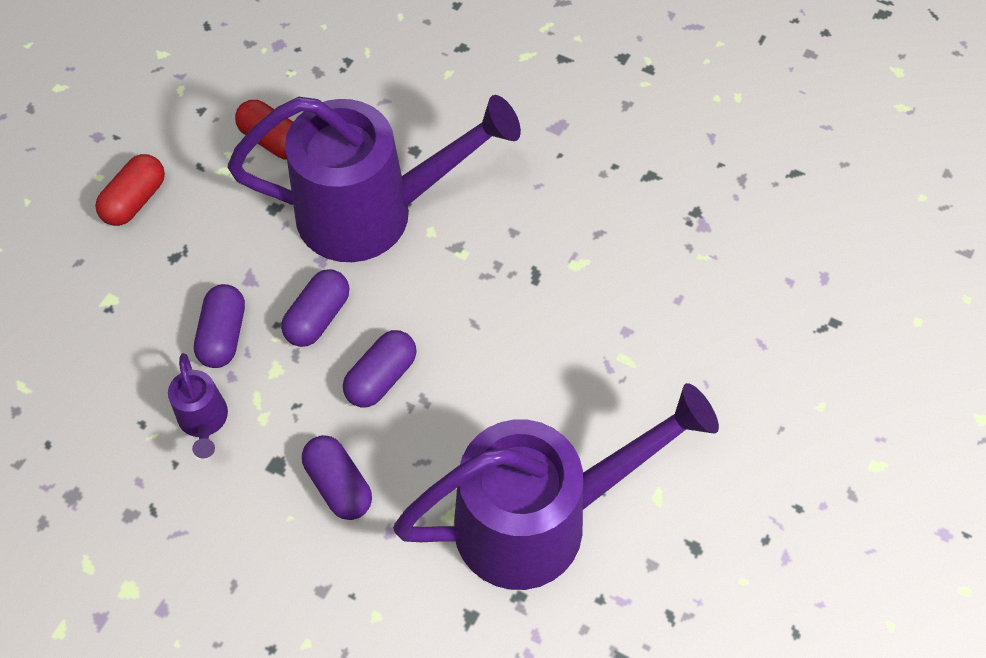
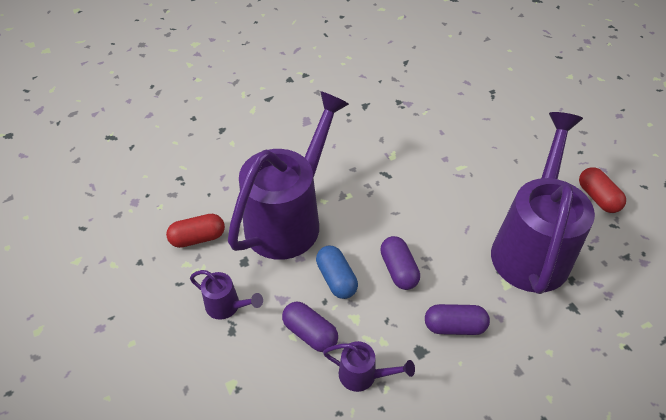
camera: 55 degrees left, 10 degrees down
(135, 200) = (170, 331): red capsule -> red capsule (597, 197)
(202, 232) = (227, 306): none -> purple watering can
(318, 317) = (336, 279): purple capsule -> blue capsule

